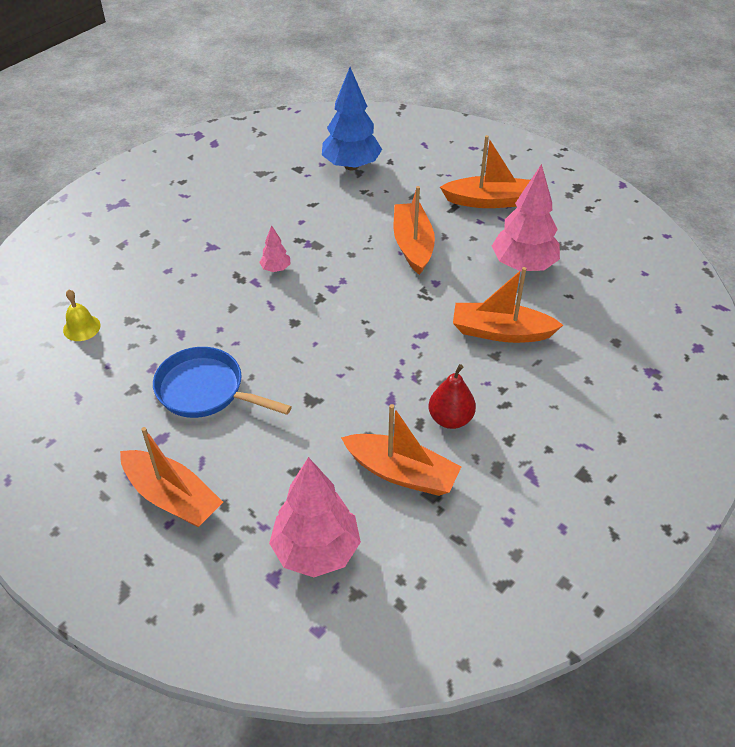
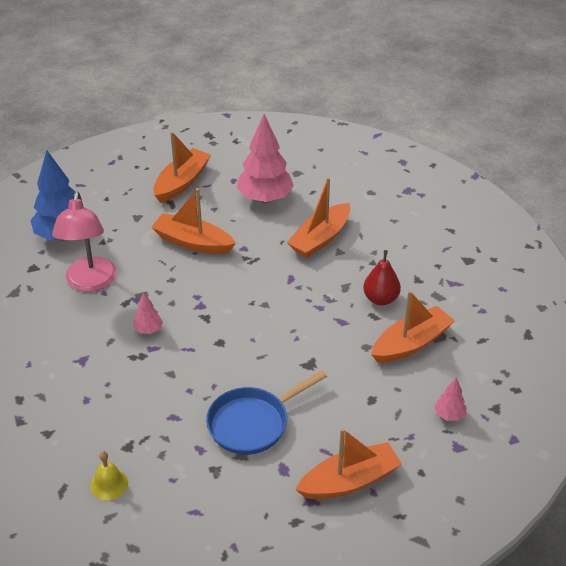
camera: 60 degrees left, 5 degrees down
(306, 208) = (90, 283): none -> pink lamp
(316, 550) = (449, 415): pink tree -> pink tree, size x0.46

